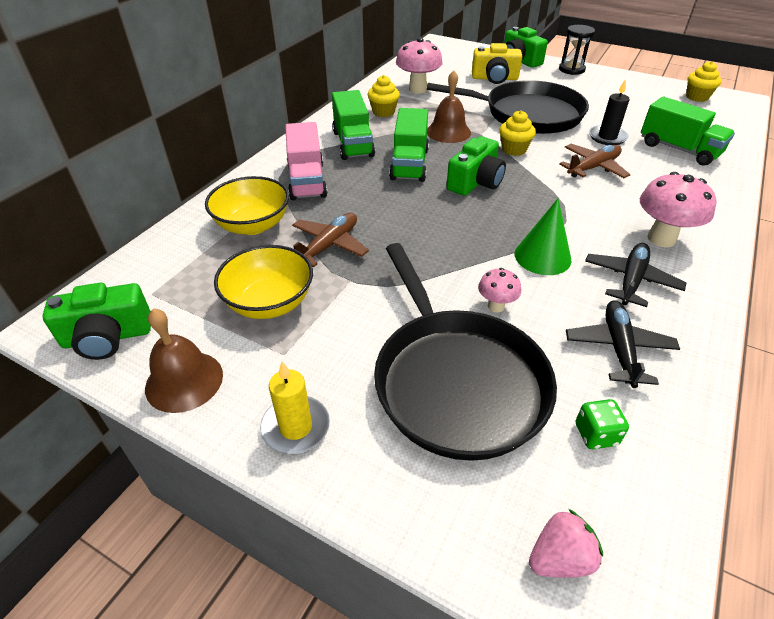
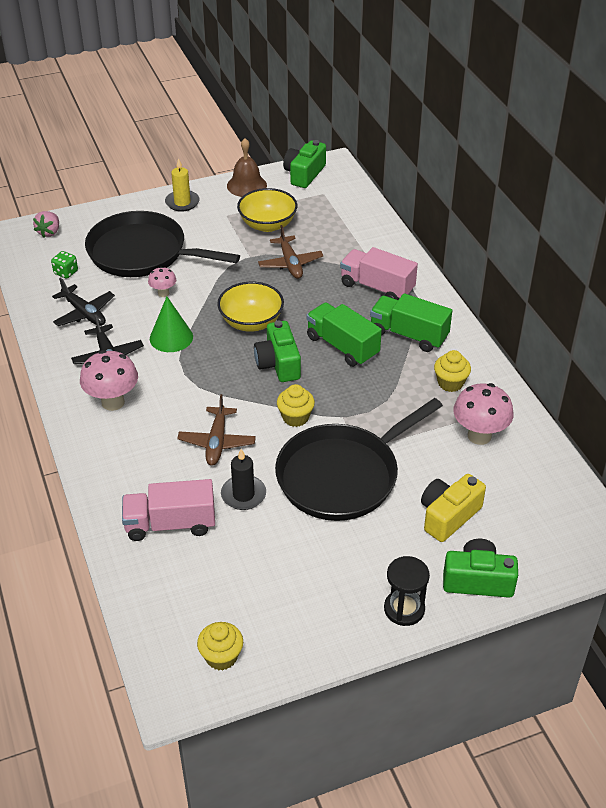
camera: 130 degrees right, 0 degrees up
(253, 225) = (348, 245): yellow bowl -> yellow bowl (251, 322)
(448, 132) = (368, 400): brown bell -> none
(678, 149) = (170, 524): green truck -> pink truck

